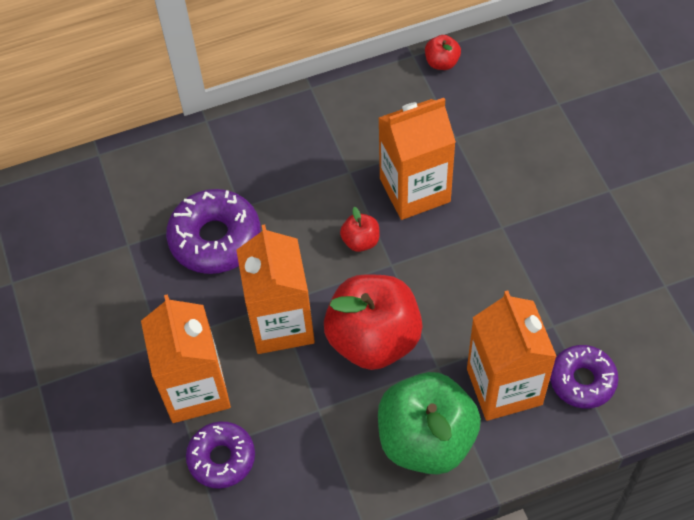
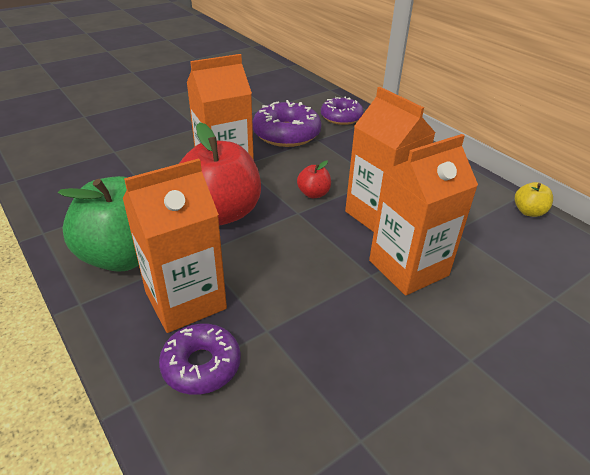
camera: 70 degrees right, 20 degrees down
(195, 389) = (164, 144): orange carton -> orange carton (408, 268)
(221, 458) = (110, 161): purple donut -> purple donut (341, 117)
(442, 63) = (528, 212): red apple -> yellow apple

